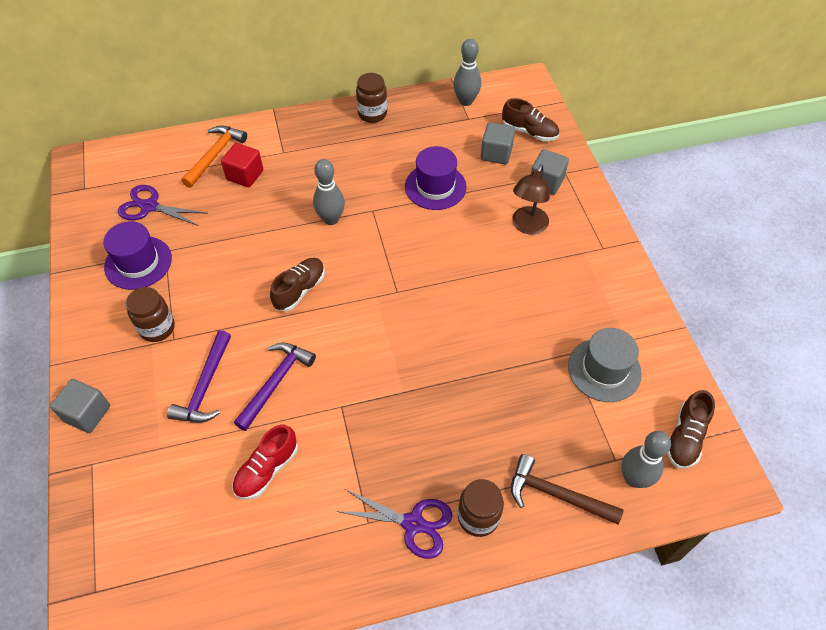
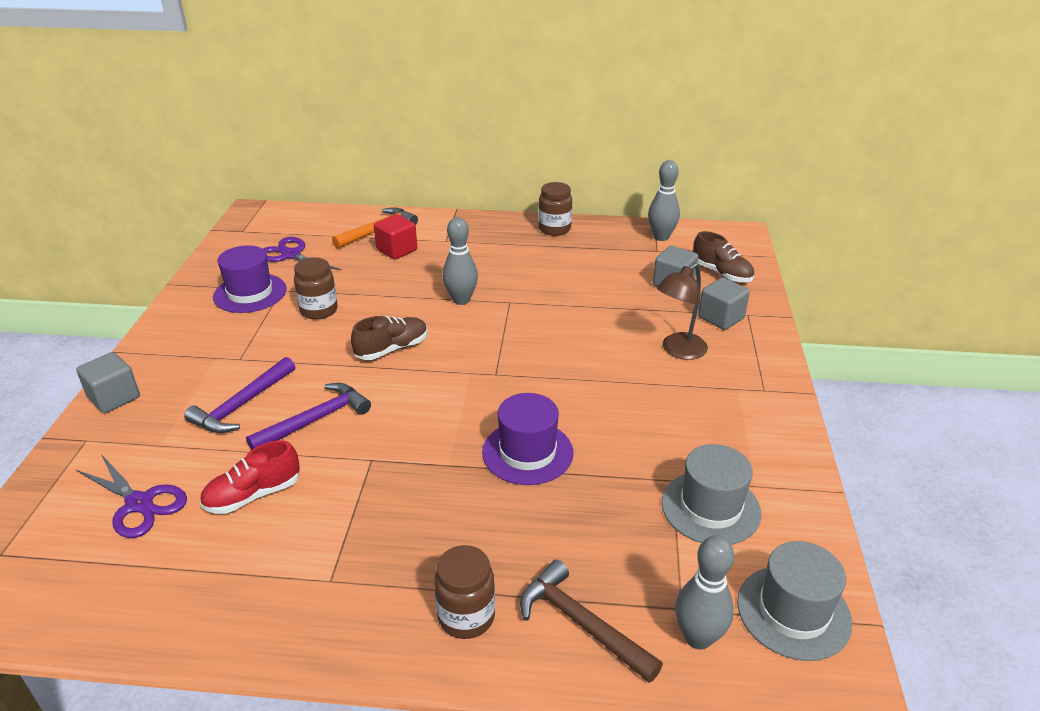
camera: 20 degrees right, 20 degrees down
(157, 328) = (230, 346): brown jar -> brown jar (319, 310)
(413, 523) = (383, 598): purple scissors -> purple scissors (139, 503)
(435, 187) = (589, 297): purple hat -> purple hat (527, 452)
(685, 437) = (793, 612): brown shoe -> grey hat

